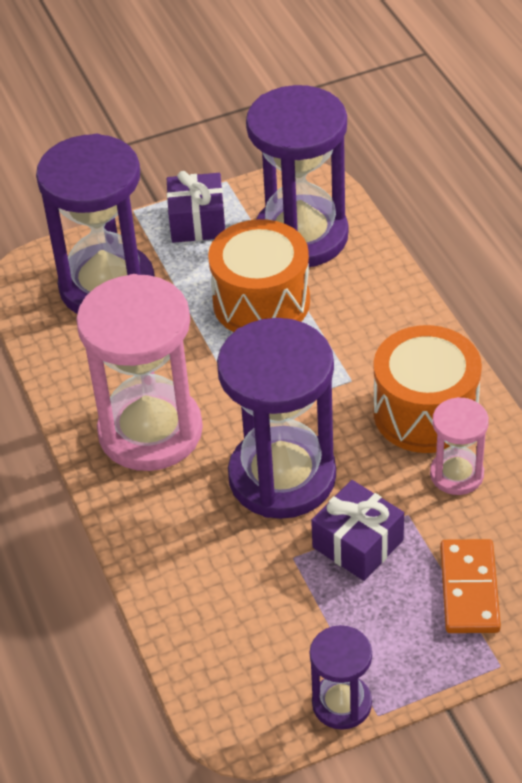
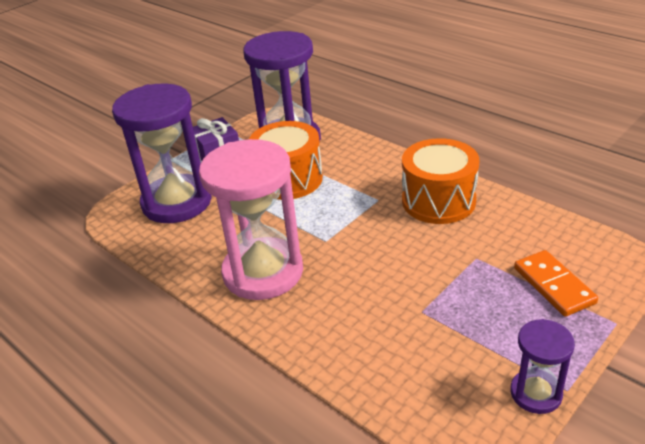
camera: 25 degrees left, 10 degrees down
(282, 477) = (375, 266): purple hourglass -> none
(358, 543) = (458, 286): purple gift -> none
(456, 474) = (486, 226): pink hourglass -> none

